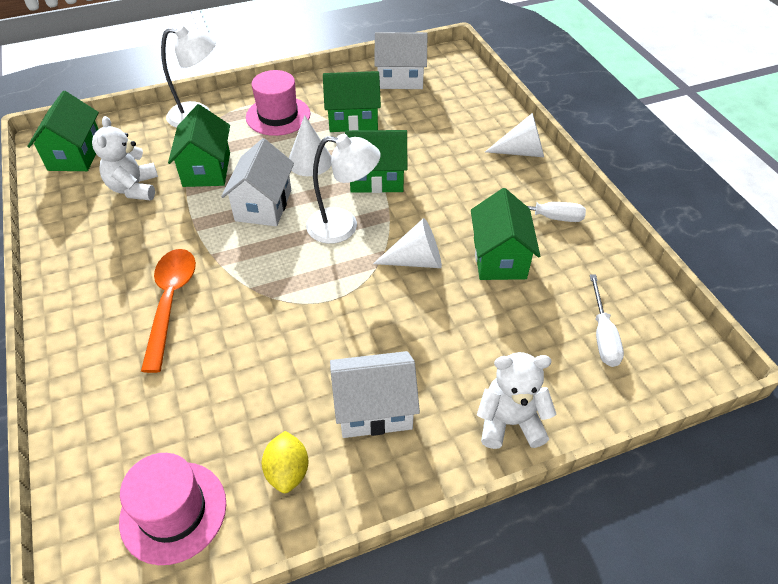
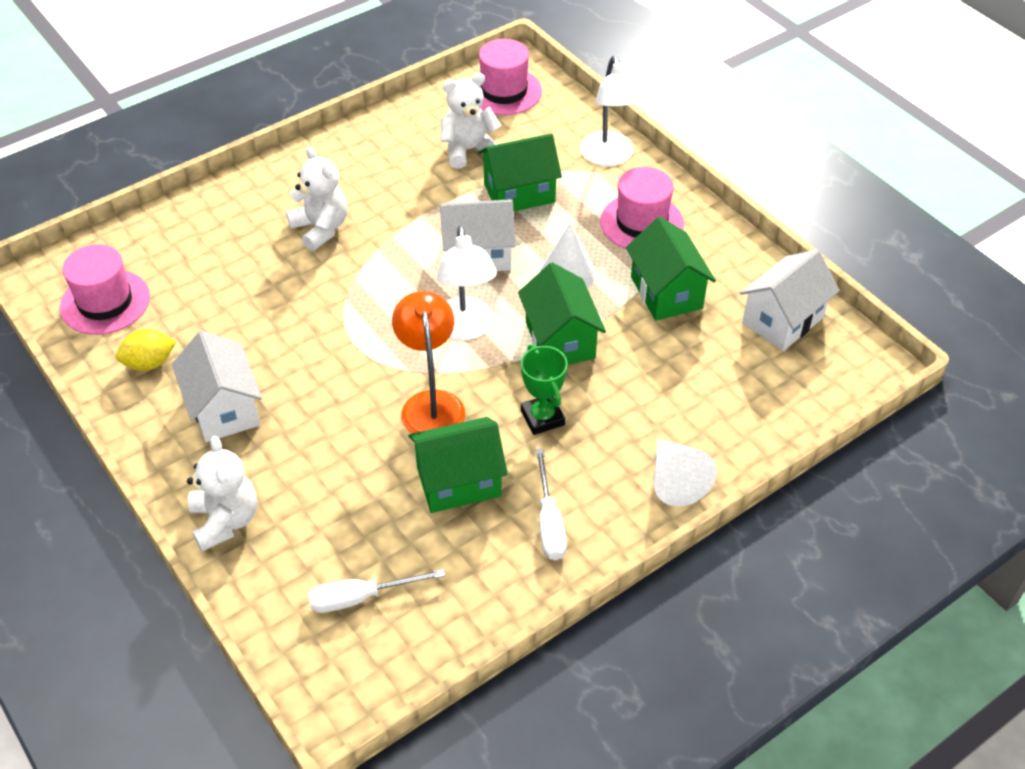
camera: 75 degrees right, 0 degrees up
(75, 155) = (504, 91): green house -> pink hat
(170, 302) = (321, 228): orange spoon -> white teddy bear
(400, 79) = (782, 320): white house -> white house turned 60 degrees clockwise
(416, 260) = (431, 404): white cone -> orange lamp
(449, 202) = (542, 418): none -> green trophy

